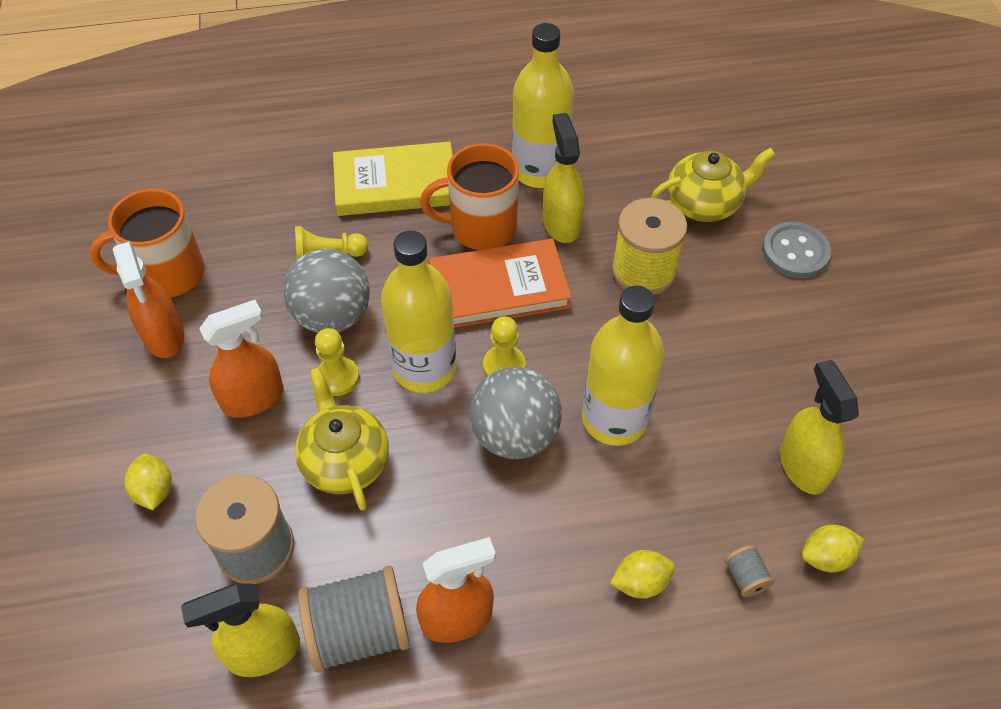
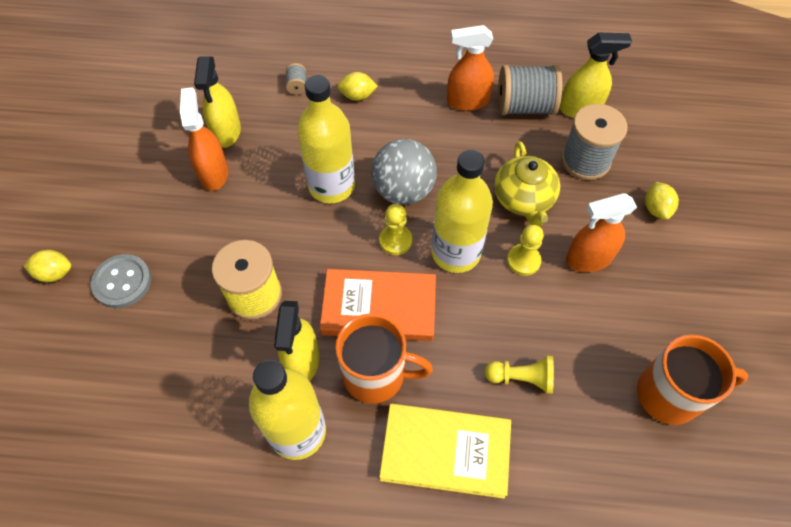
camera: 165 degrees left, 5 degrees up
(164, 336) = (665, 330): orange spray bottle -> orange spray bottle (213, 173)
(332, 316) = (522, 315): grey ball -> none
(704, 203) = (165, 350): yellow teapot -> none
(826, 557) = (246, 85): yellow lemon -> yellow lemon (55, 273)

